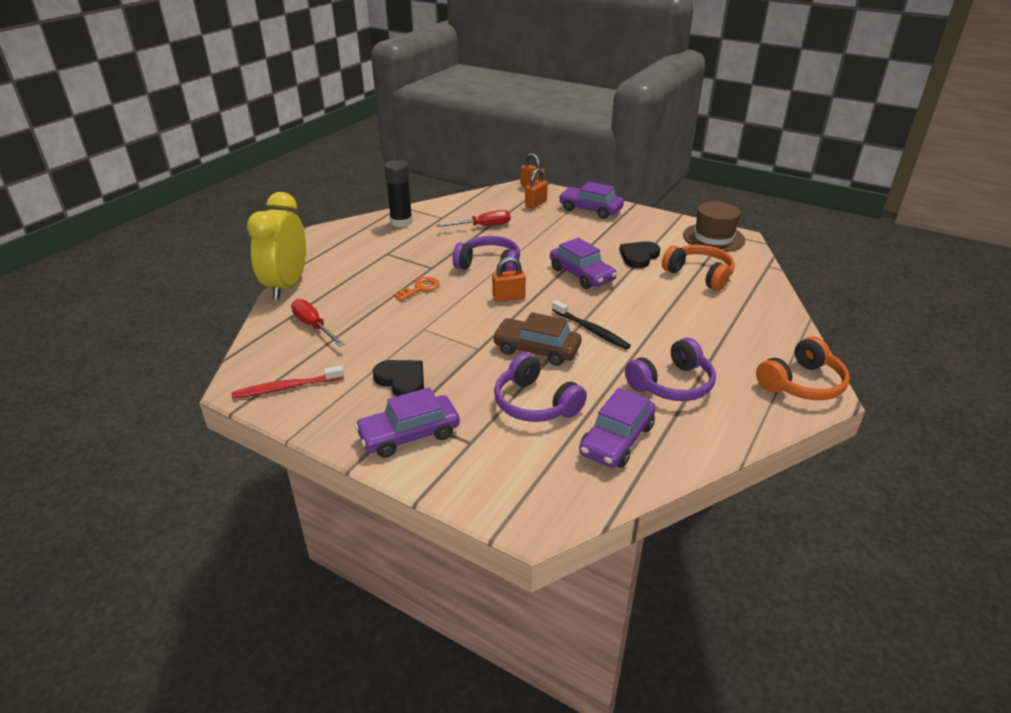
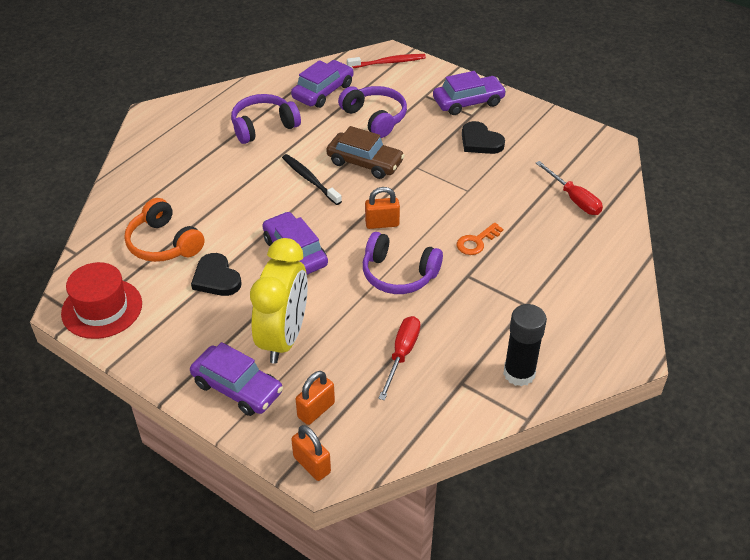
camera: 175 degrees left, 10 degrees up
(286, 387) = (572, 140): red toothbrush -> red toothbrush (388, 62)
(287, 286) = (626, 255): yellow clock -> yellow clock (284, 338)
(483, 226) = (402, 354): red screwdriver -> red screwdriver turned 120 degrees clockwise
(639, 256) = (216, 278): black heart -> black heart turned 105 degrees clockwise
(713, 238) = (102, 308): brown hat -> red hat
(801, 383) = (161, 121): orange headphones -> none

